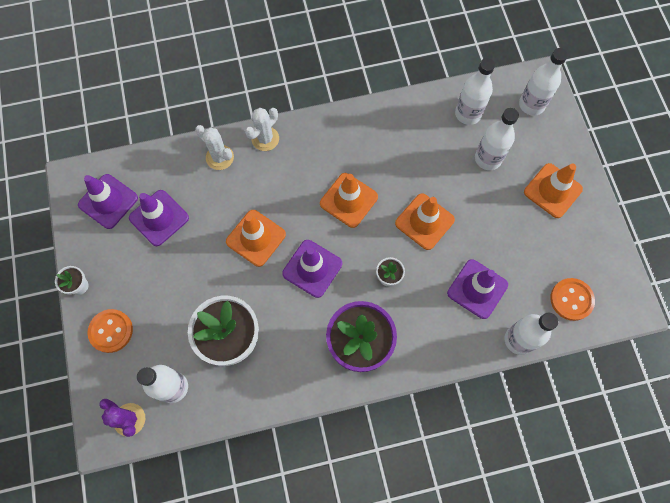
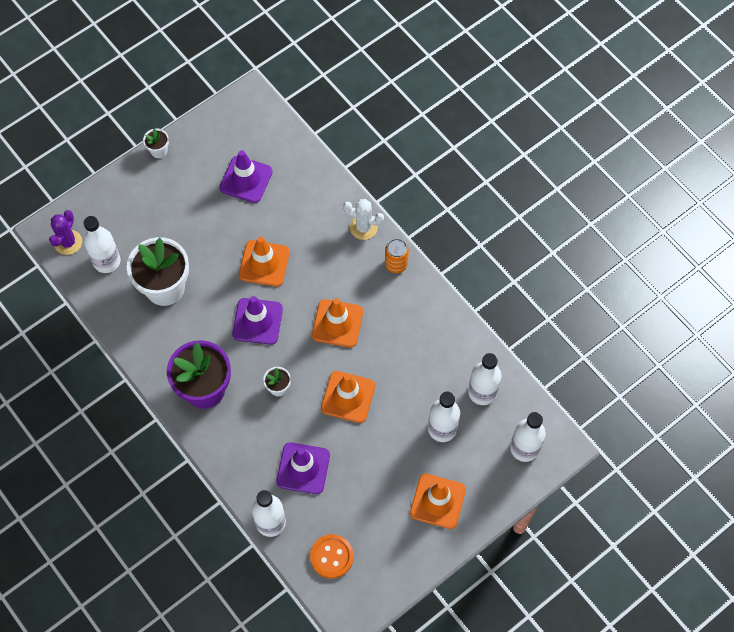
camera: 65 degrees right, 5 degrees down
(108, 201) = (242, 134): purple traffic cone -> none
(111, 331) = (132, 193): orange button -> none
(219, 157) = (326, 199): white cactus -> none
(315, 128) = (396, 264): none -> orange can

